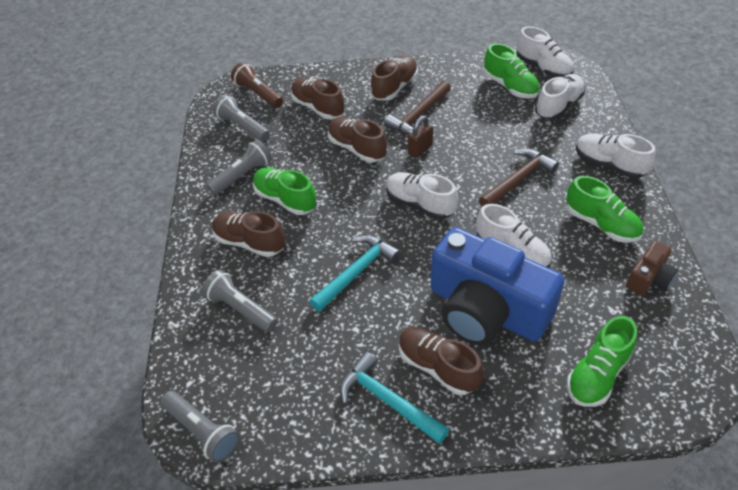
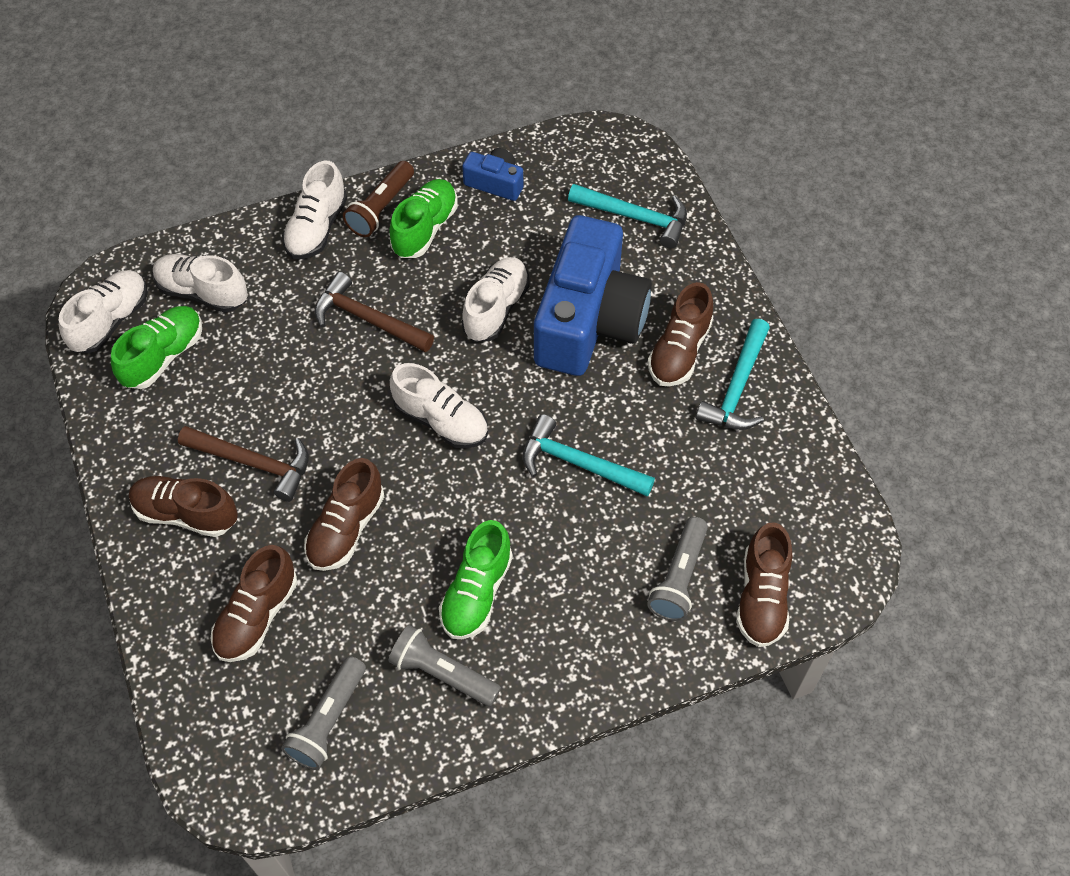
camera: 110 degrees left, 10 degrees up
(202, 431) = (847, 553): grey flashlight -> none
(250, 242) = (570, 610): brown shoe -> brown shoe (762, 597)
(258, 94) = (234, 729): brown flashlight -> brown flashlight (381, 208)
(420, 149) = (331, 444): brown padlock -> none
(420, 204) = (441, 420): white shoe -> white shoe turned 75 degrees counterclockwise
(597, 374) = (635, 217): green shoe -> turquoise hammer
(649, 278) = (495, 183): brown camera -> blue camera

